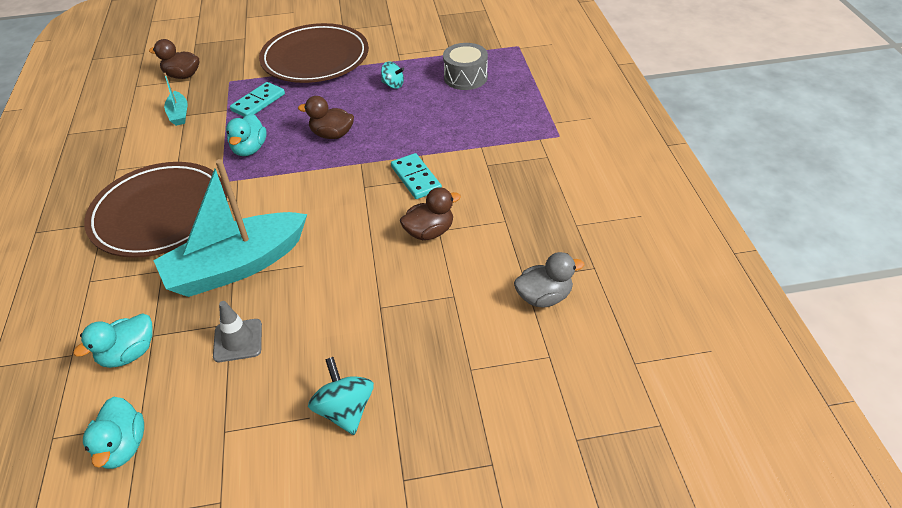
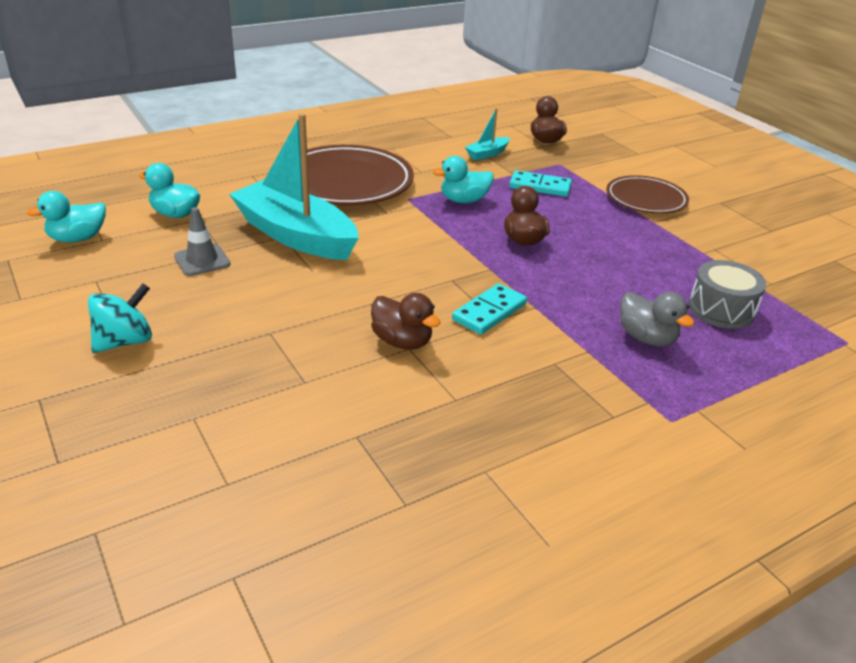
camera: 65 degrees right, 10 degrees down
(315, 58) = (646, 199): brown plate -> brown plate, size x0.60
(393, 85) = (649, 258): turquoise spinning top -> none
(544, 297) = (329, 460): grey duck -> grey duck (646, 338)

